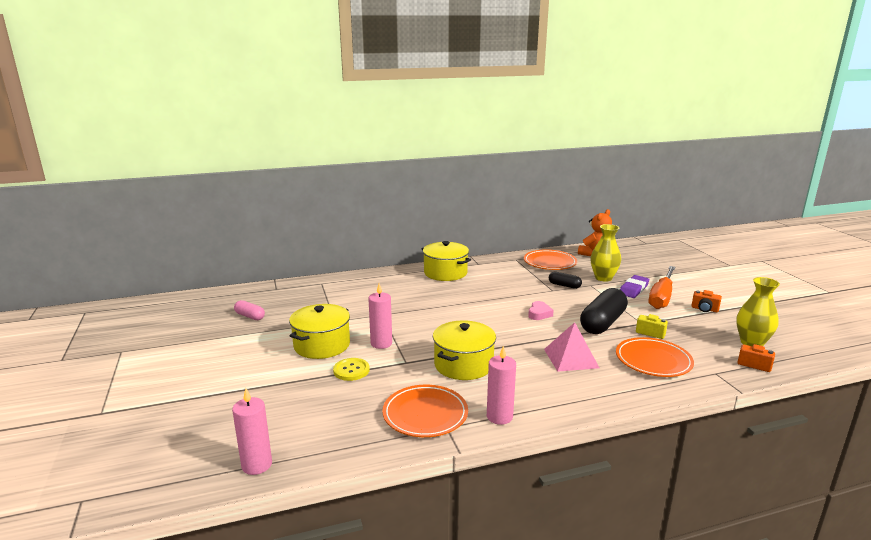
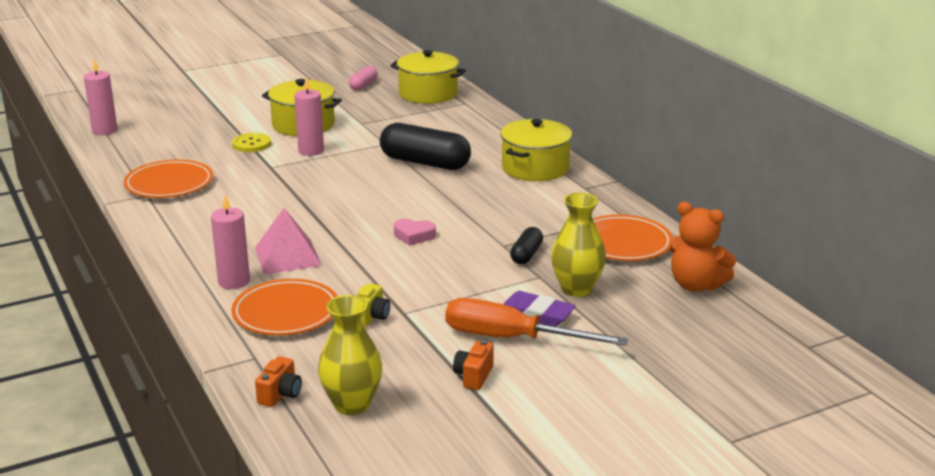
camera: 80 degrees right, 5 degrees up
(463, 365) = (266, 195): yellow pot -> yellow pot (428, 94)
(499, 416) = (162, 218): pink candle -> pink candle (234, 281)
(602, 323) = (396, 281): black capsule -> black capsule (425, 163)

